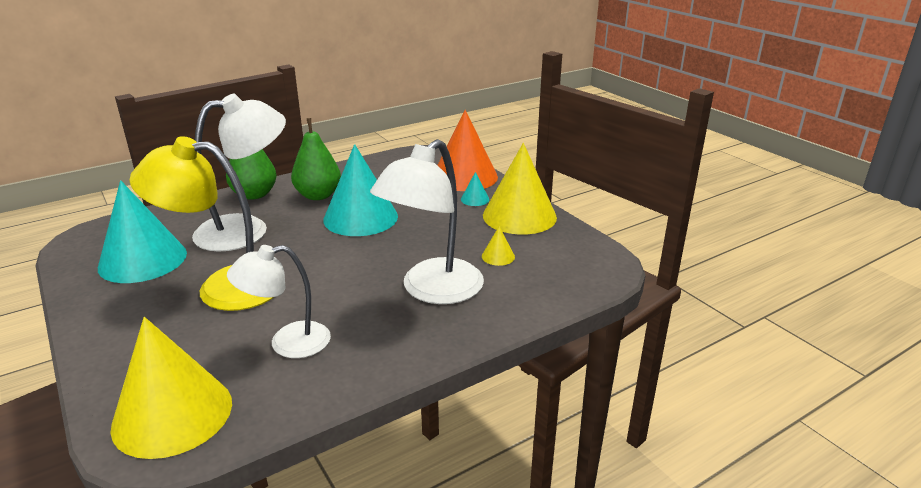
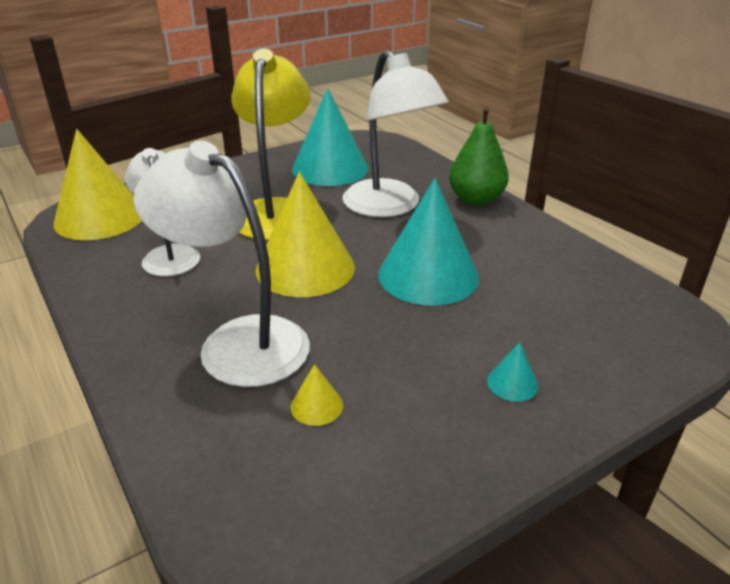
camera: 90 degrees right, 5 degrees up
(318, 195) = (485, 239): green pear -> none
(464, 176) = (602, 371): orange cone -> none
(519, 216) = (457, 439): yellow cone -> yellow cone (305, 268)

